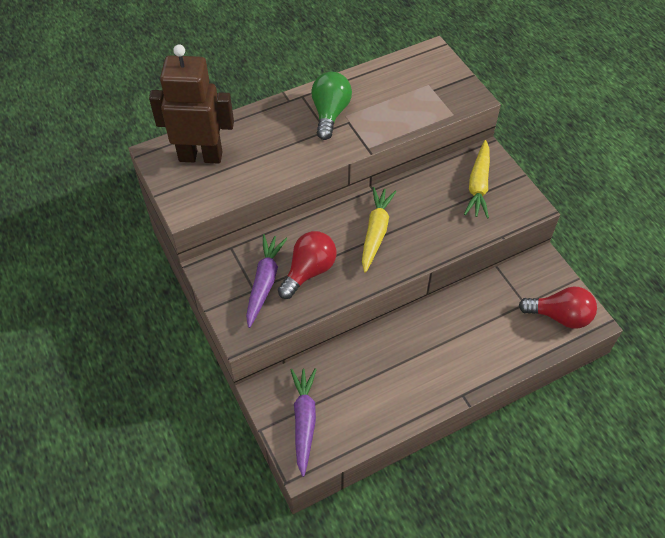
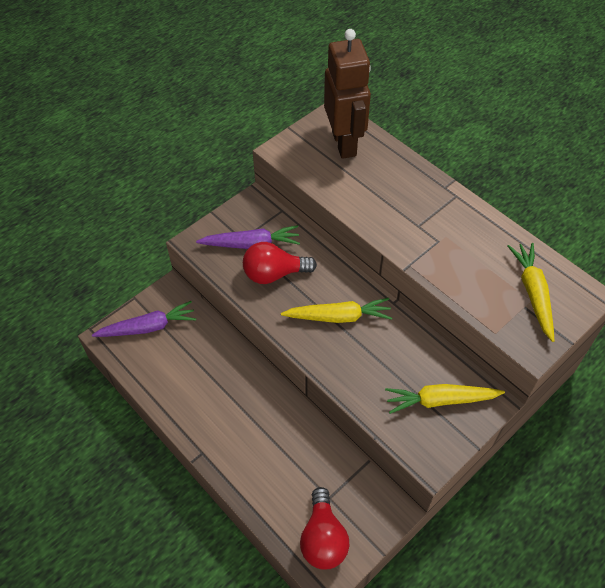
camera: 75 degrees right, 0 degrees up
(309, 271) = (274, 274): red light bulb -> red light bulb turned 150 degrees clockwise
(330, 113) = (443, 223): green light bulb -> none
(422, 81) = (533, 293): none -> yellow carrot

